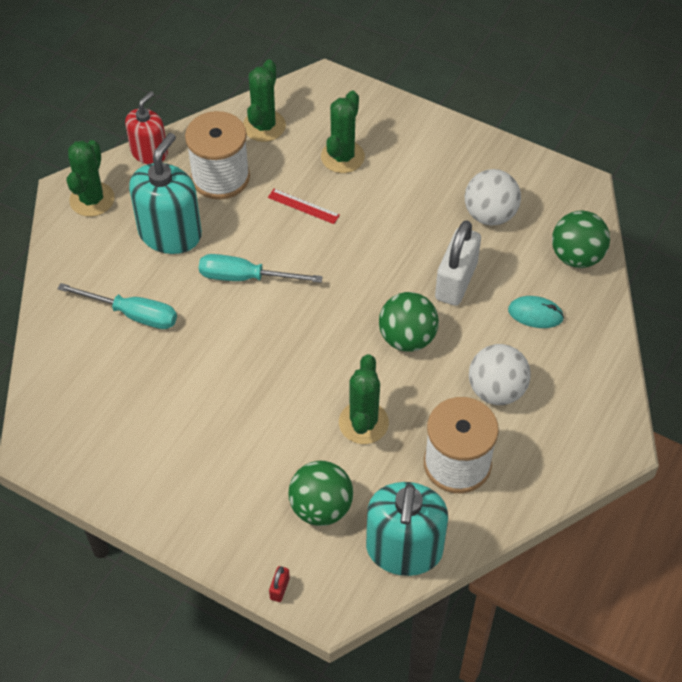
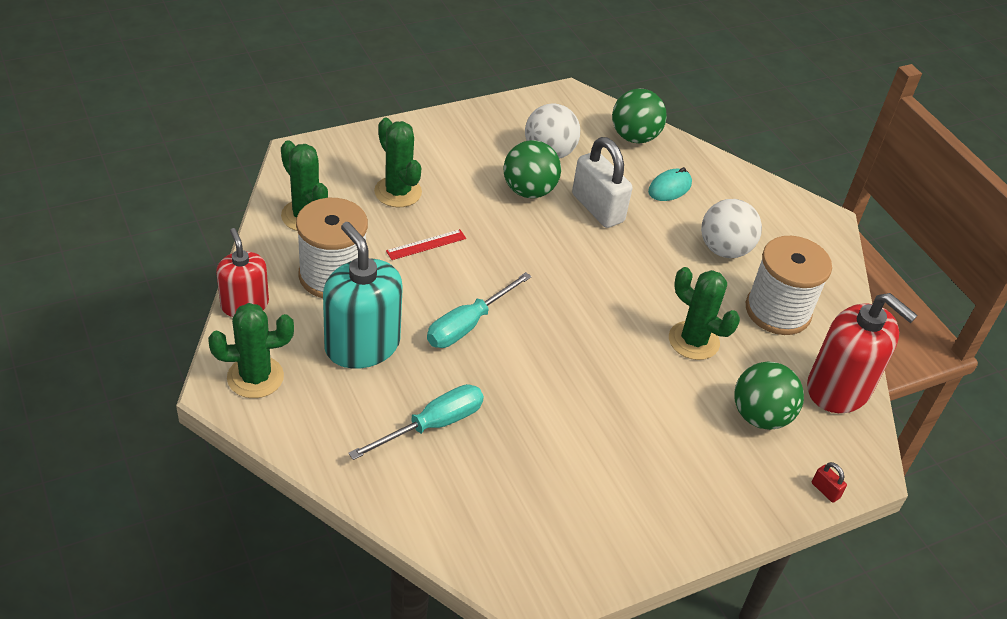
camera: 60 degrees left, 10 degrees down
(92, 199) = (255, 377): green cactus -> green cactus turned 60 degrees counterclockwise
(404, 549) = (838, 389): turquoise soap dispenser -> red soap dispenser
(407, 338) = (629, 267): green ball -> green ball (529, 191)

